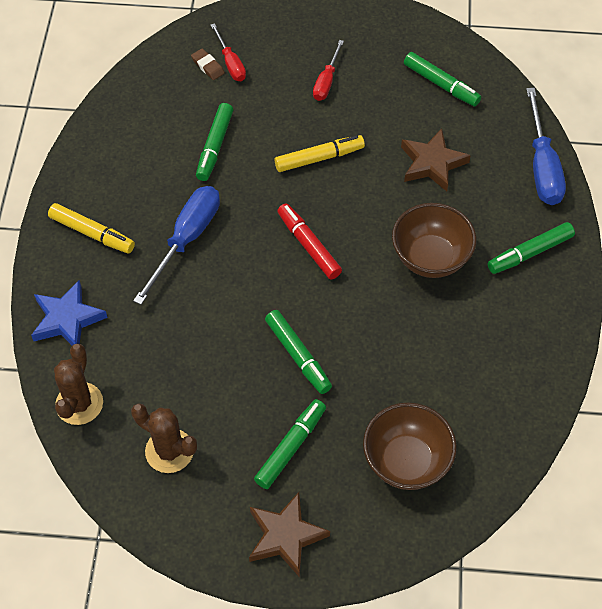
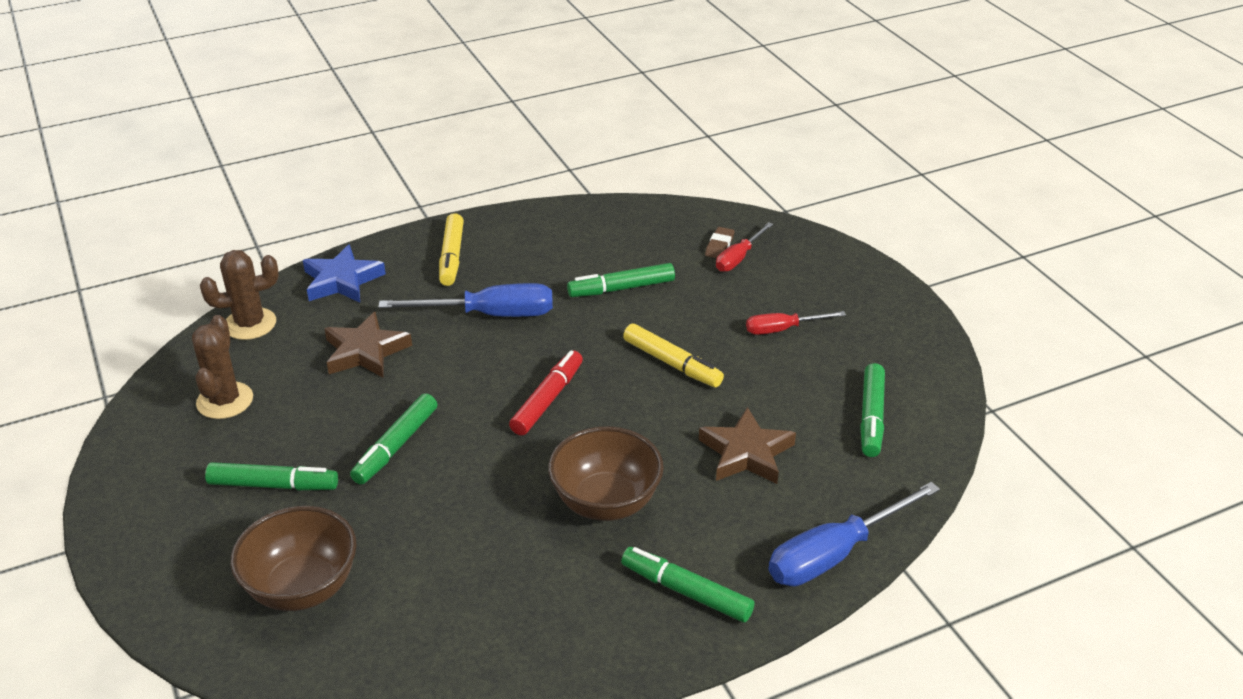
camera: 60 degrees right, 20 degrees down
(285, 536) = (157, 523): brown star -> brown star (365, 351)

